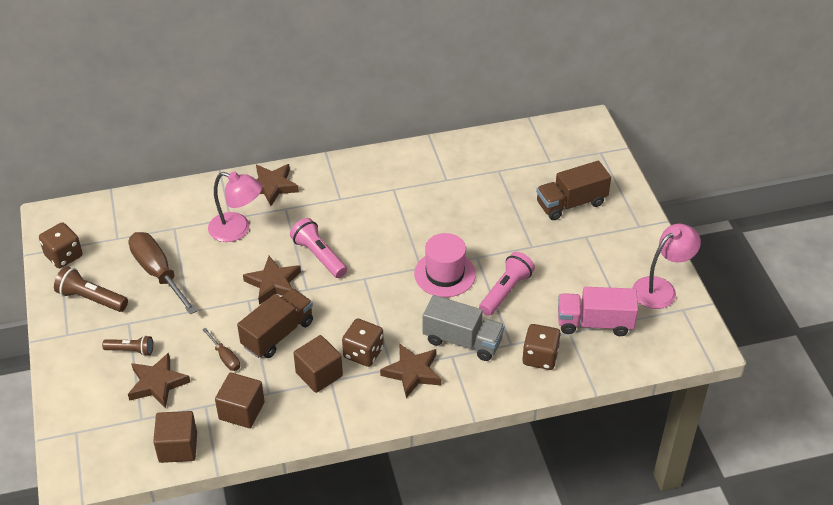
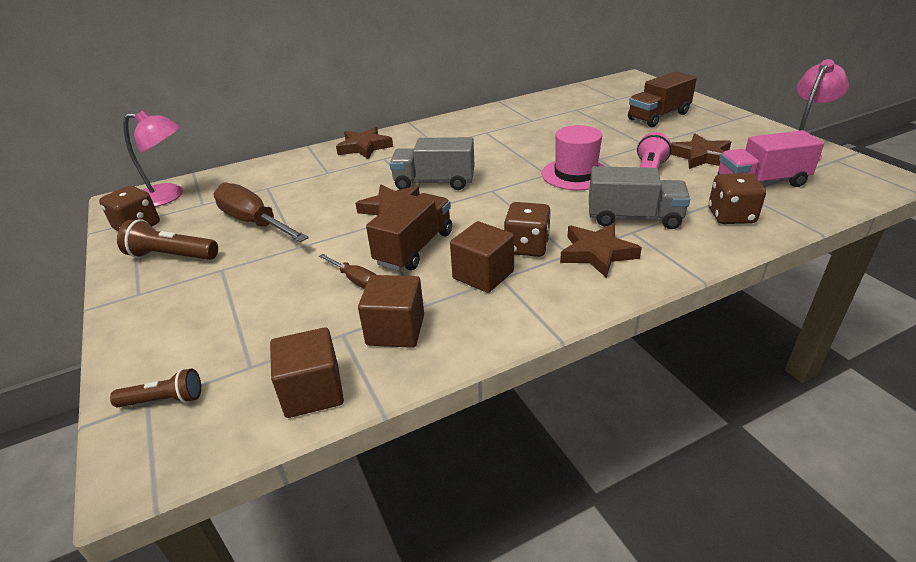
camera: 10 degrees left, 10 degrees down
(131, 350) = (227, 295): brown flashlight -> brown flashlight (164, 400)
(157, 383) = (268, 322): brown star -> brown star (701, 156)
(237, 230) = (338, 178): pink lamp -> pink lamp (168, 196)
(319, 256) = (434, 182): pink flashlight -> grey truck

